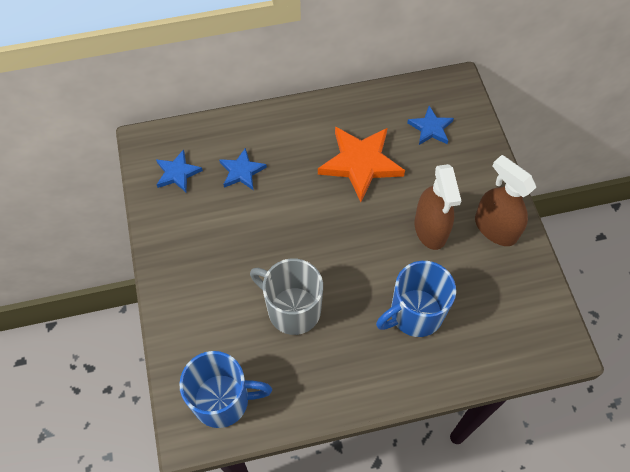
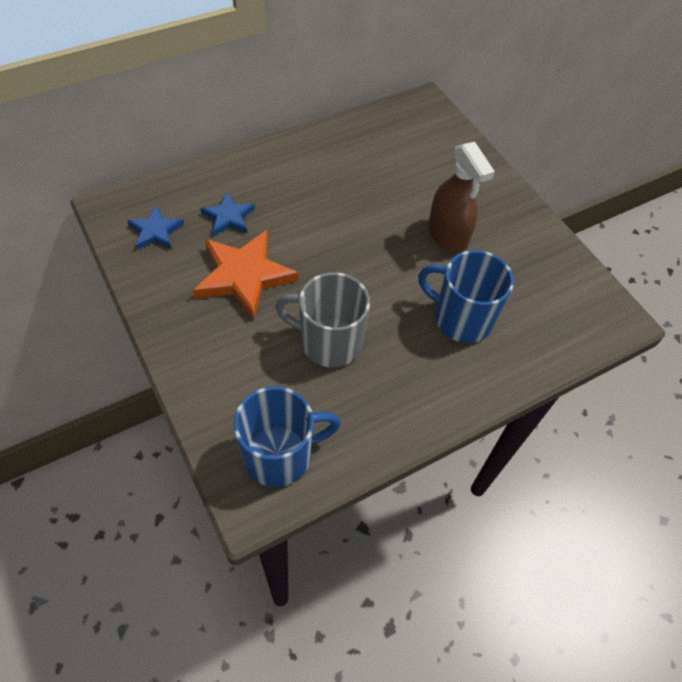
camera: 20 degrees left, 5 degrees down
(360, 163) = (354, 188): orange star -> orange star (244, 276)
(415, 314) = (461, 318): blue mug -> blue mug turned 75 degrees clockwise
(430, 128) = (414, 145): blue star -> none
(495, 228) = (511, 223): brown spray bottle -> none

